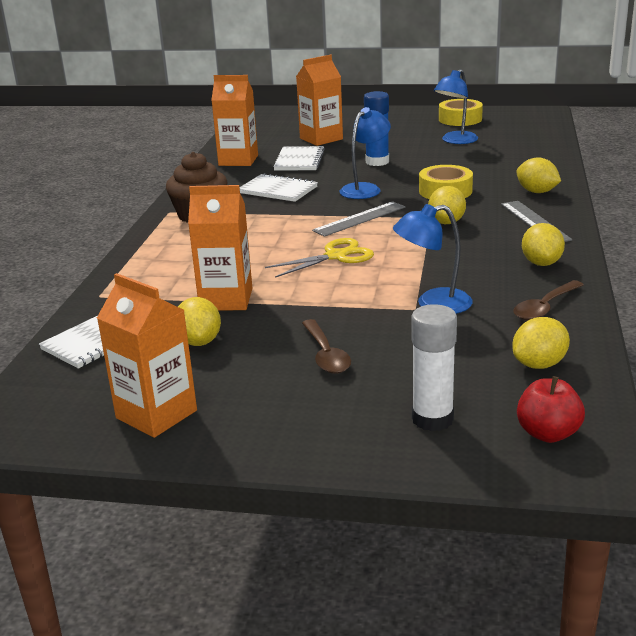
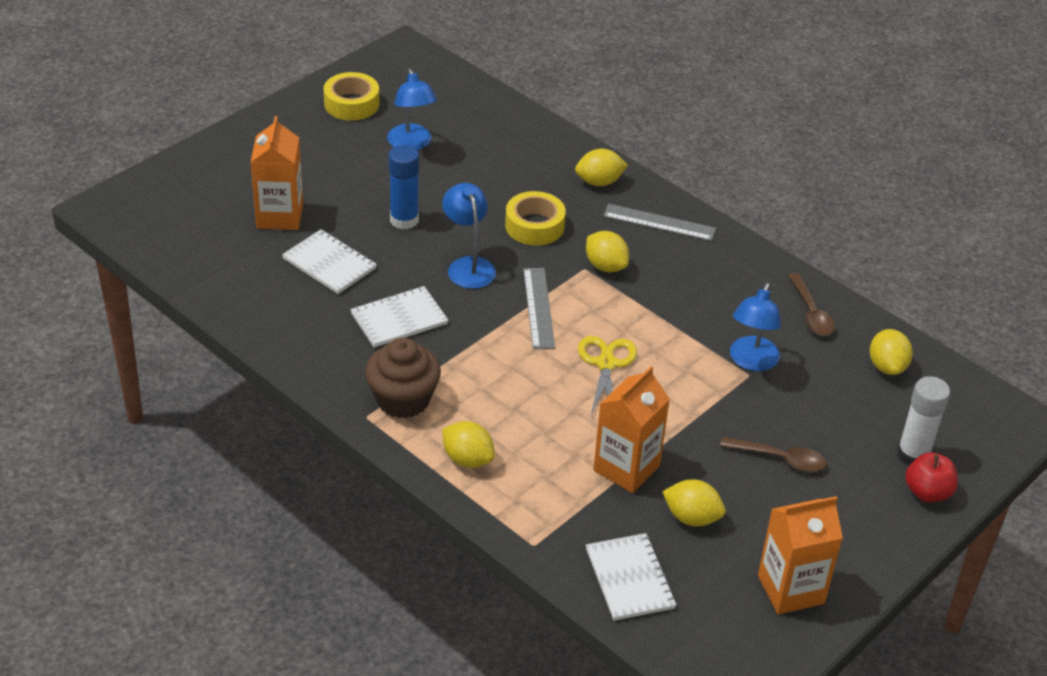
camera: 60 degrees left, 15 degrees up
(238, 160) = (268, 302): orange carton -> none
(541, 263) = (738, 268): yellow lemon -> yellow lemon (467, 459)
(548, 433) = (970, 415): red apple -> red apple (927, 492)

